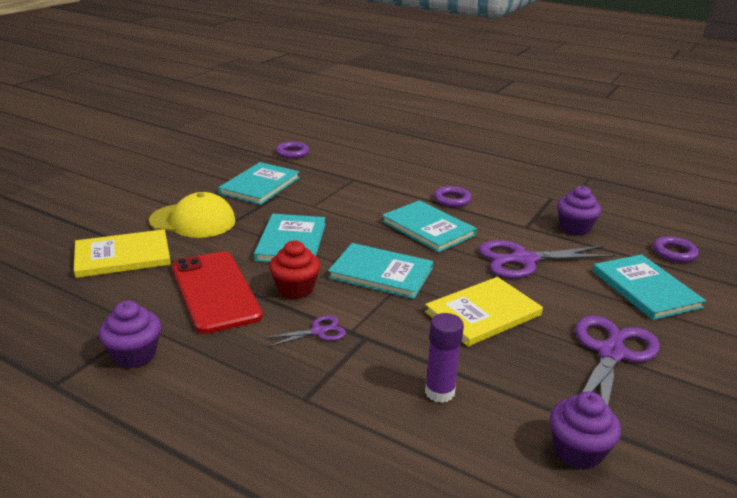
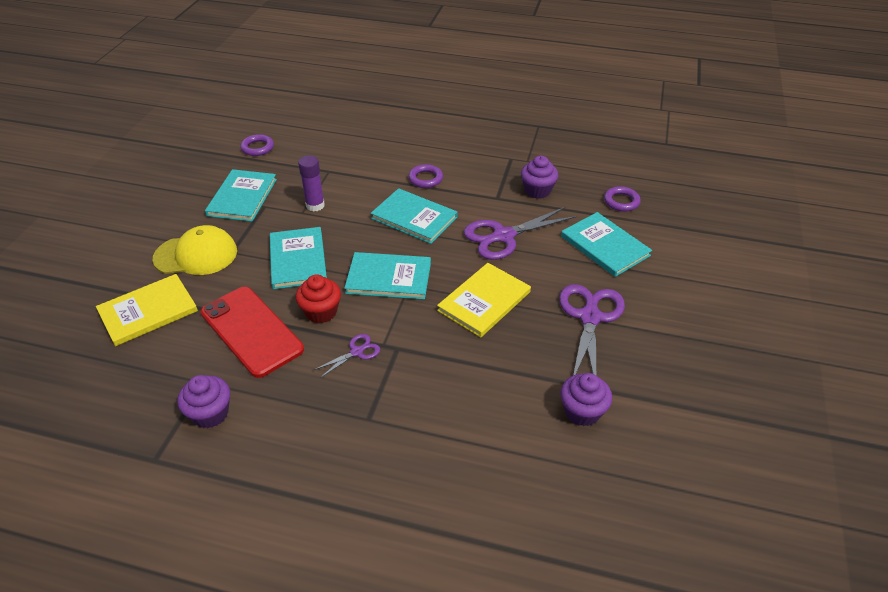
camera: 15 degrees left, 15 degrees up
(439, 392) = (470, 386): purple glue stick -> purple glue stick (315, 205)

